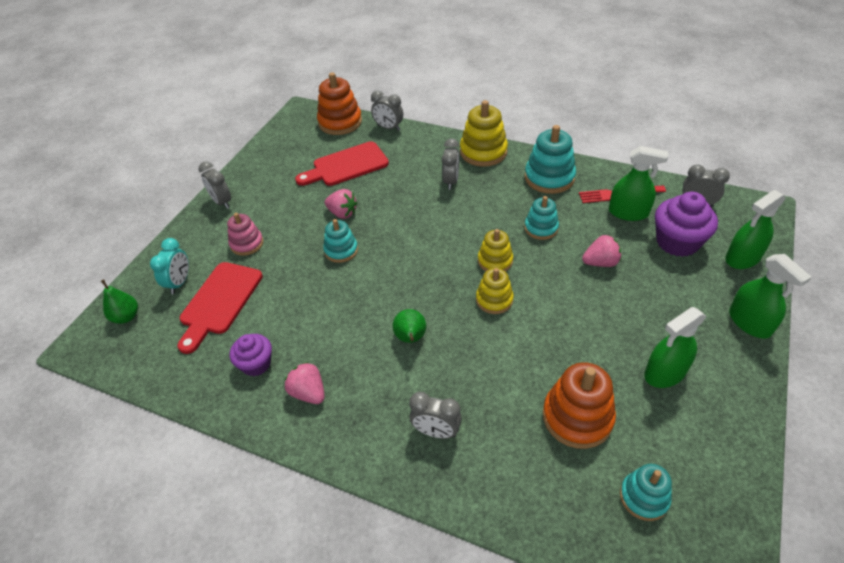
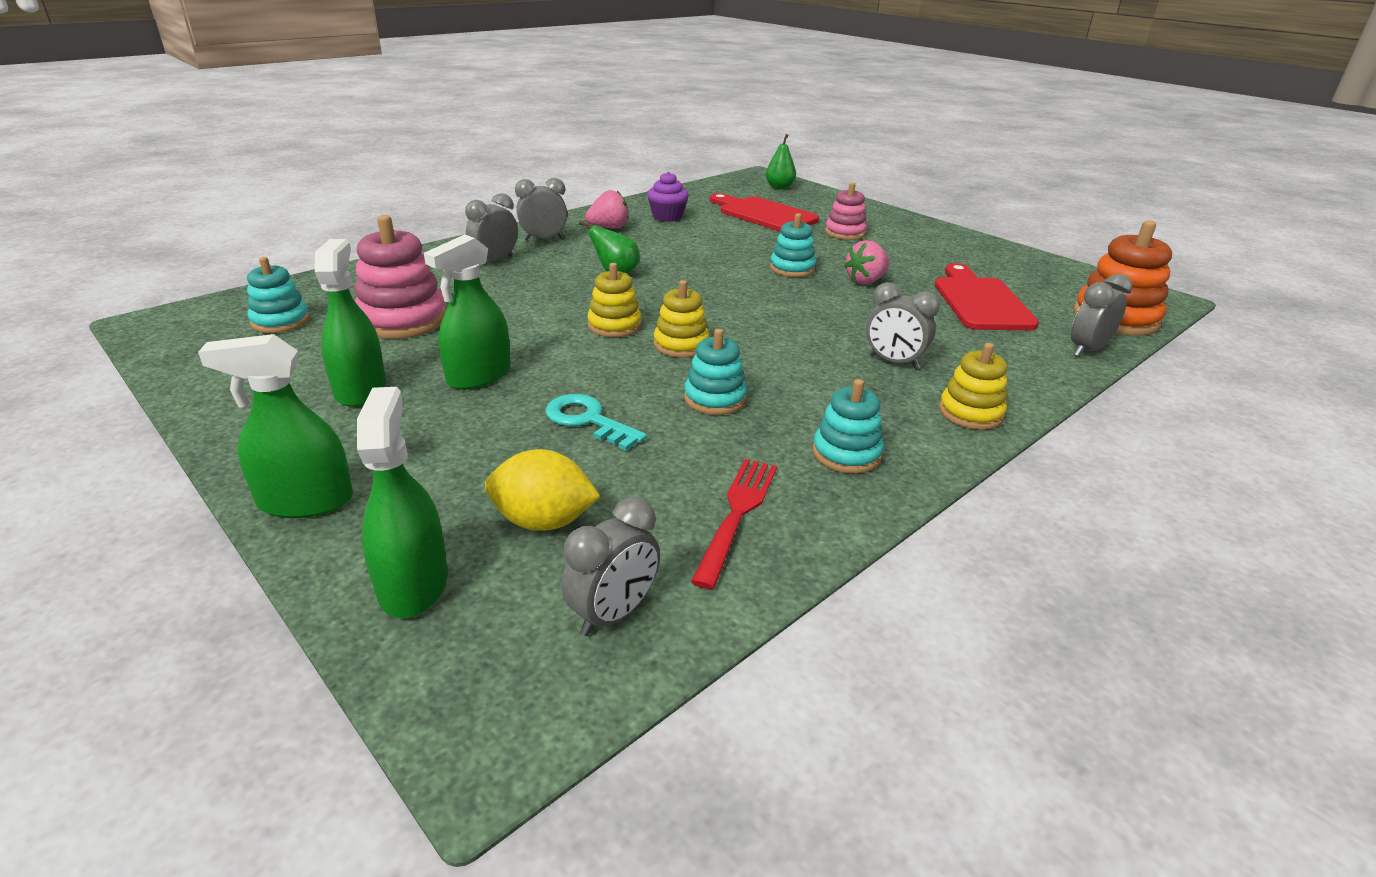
camera: 110 degrees right, 15 degrees down
(179, 283) = (807, 205): turquoise clock -> none
(222, 202) = (933, 232): grey clock -> grey clock (543, 239)
(483, 152) = (970, 413): yellow stacking toy -> yellow stacking toy, size x0.62
(549, 178) = (846, 454): turquoise stacking toy -> turquoise stacking toy, size x0.62
(577, 417) = (403, 320): orange stacking toy -> pink stacking toy
(600, 262) = (588, 420): pink strawberry -> turquoise key
(628, 213) = (673, 501): green spray bottle -> green spray bottle (479, 375)
(677, 242) = (543, 521): purple cupcake -> yellow lemon

